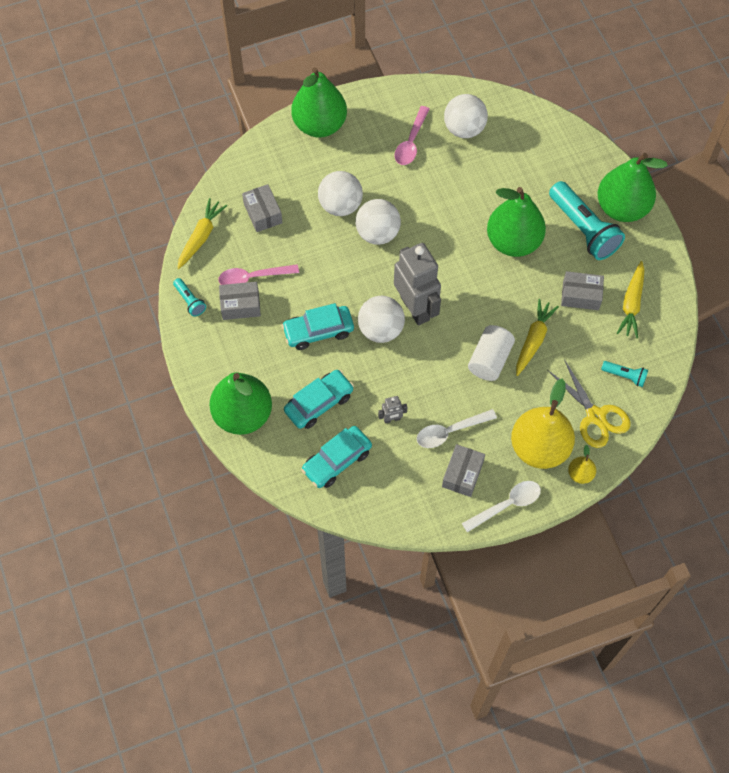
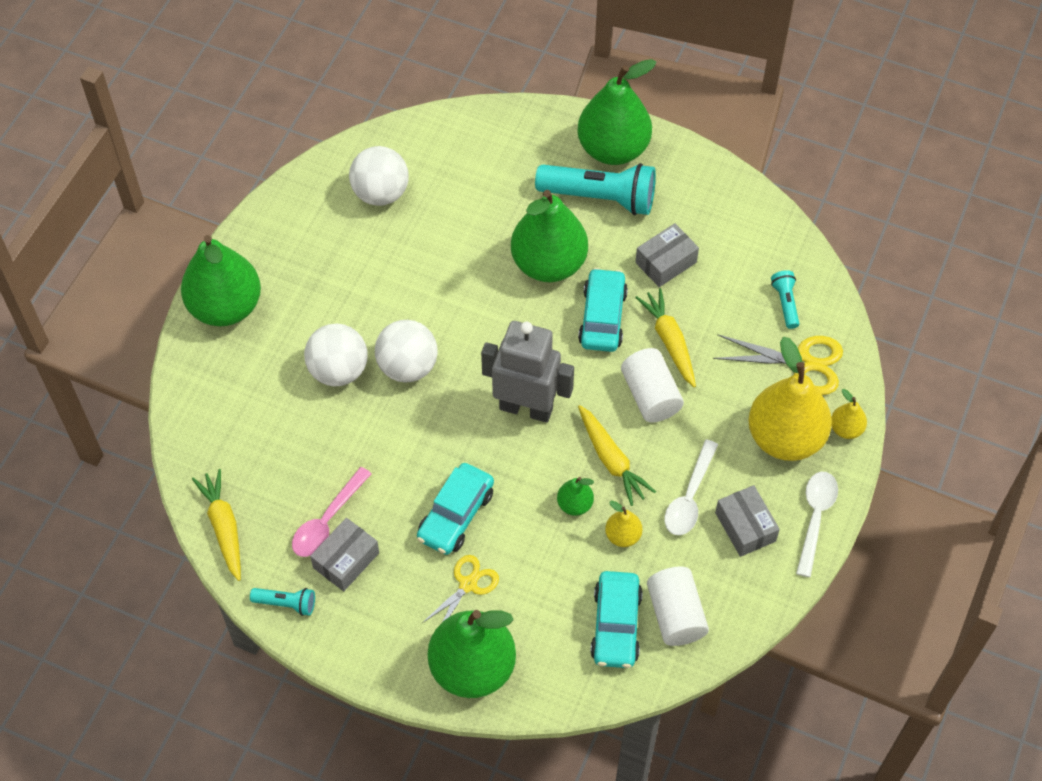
camera: 45 degrees left, 5 degrees down
(263, 213) = (265, 446): grey box -> none
(286, 372) = (468, 584): none -> yellow scissors
(319, 403) = (535, 585): turquoise car -> turquoise car (602, 317)
(373, 484) = (675, 615): none -> white cylinder
(381, 329) = (516, 458): white ball -> none
(385, 380) = (574, 504): none -> green pear
(392, 419) = (623, 536): grey robot -> yellow pear
(411, 142) = (341, 248): pink spoon -> none
(625, 376) = (785, 303): turquoise flashlight -> turquoise flashlight turned 75 degrees counterclockwise
(631, 304) = (718, 231): yellow carrot -> yellow carrot (611, 460)

